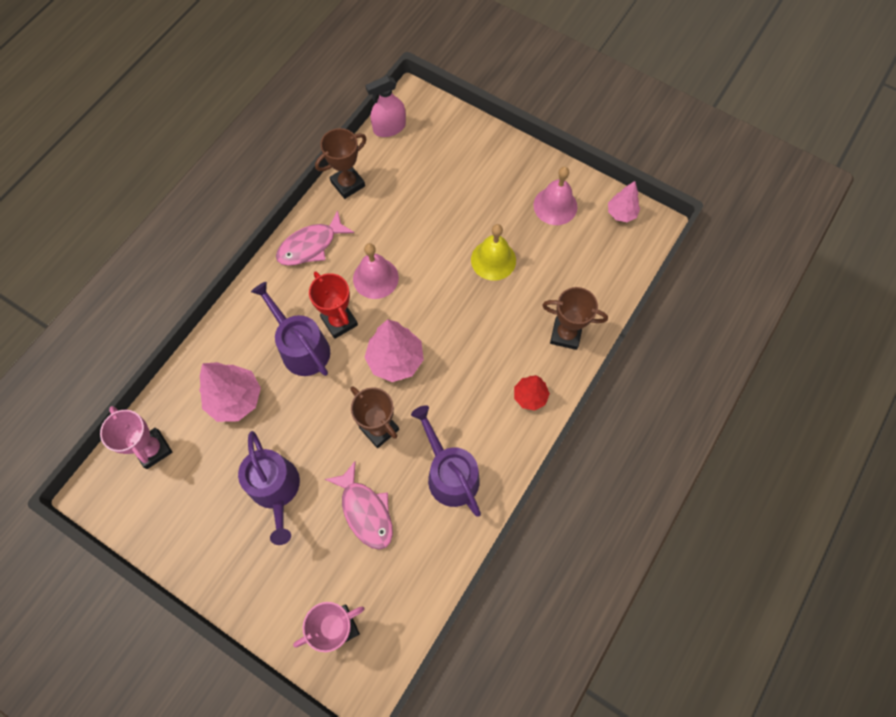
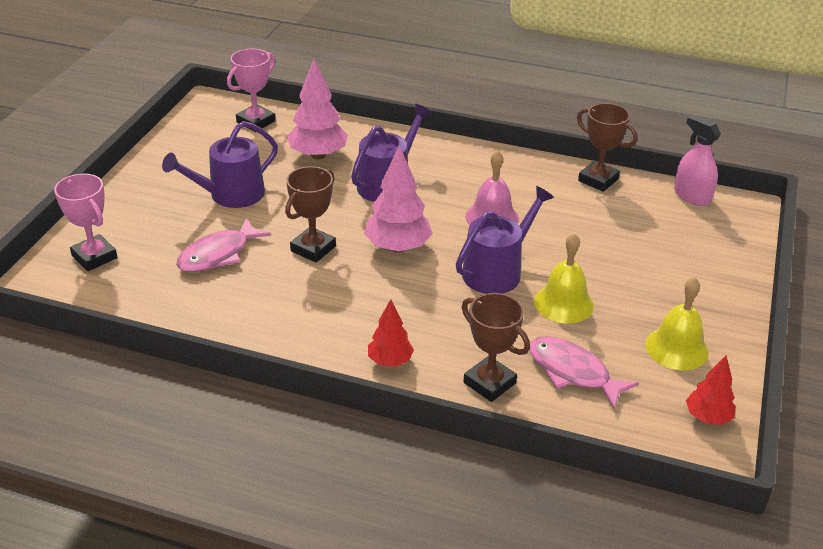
camera: 75 degrees right, 30 degrees down
(311, 245) = (508, 169): pink fish -> pink fish (573, 372)
(339, 321) = (428, 202): red trophy -> none
(449, 474) = (273, 308): purple watering can -> purple watering can (497, 271)
(555, 206) = (676, 348): pink bell -> yellow bell
(566, 334) = (489, 383): brown trophy -> brown trophy turned 45 degrees counterclockwise
(621, 213) = (707, 417): pink tree -> red tree

